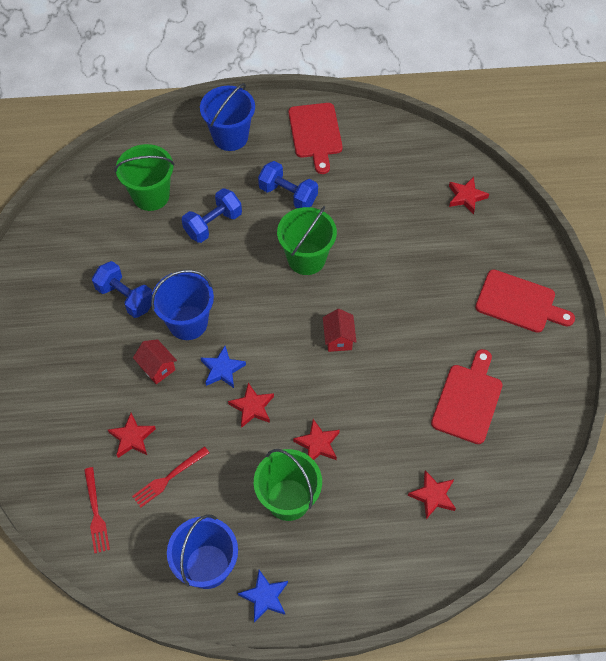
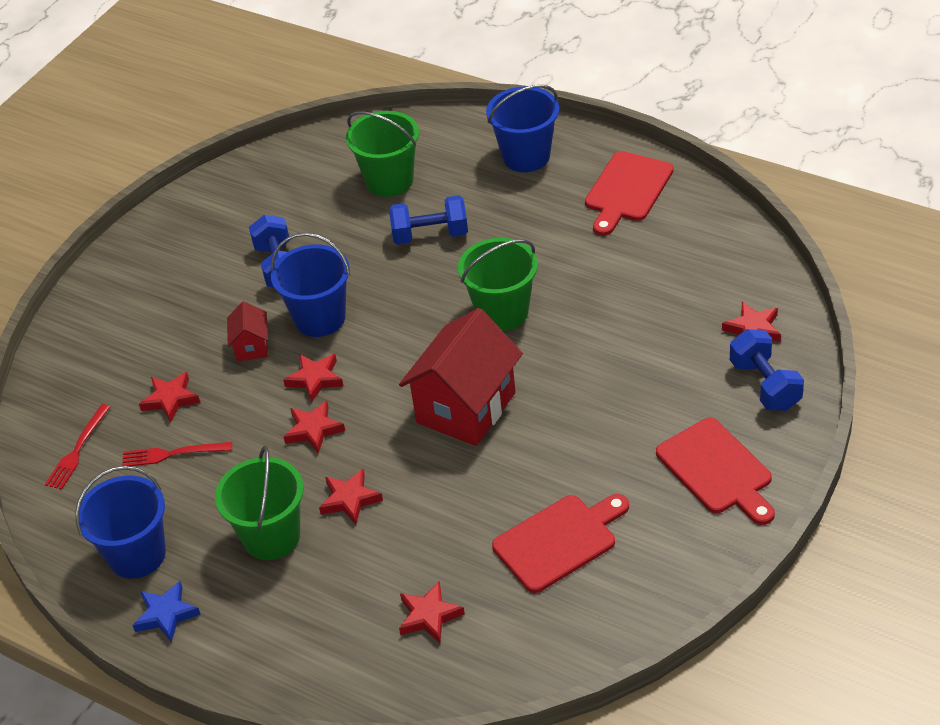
camera: 40 degrees right, 15 degrees down
(222, 369) = (315, 379): blue star -> red star
(288, 195) = (539, 240): blue dumbbell -> blue dumbbell (765, 385)
(338, 339) = (466, 408): red house -> red house, size x2.14

